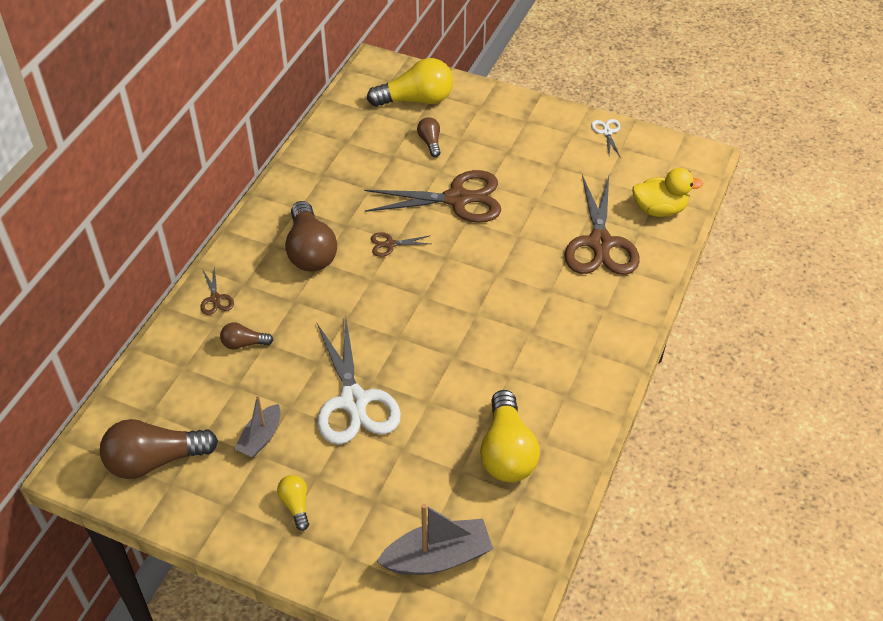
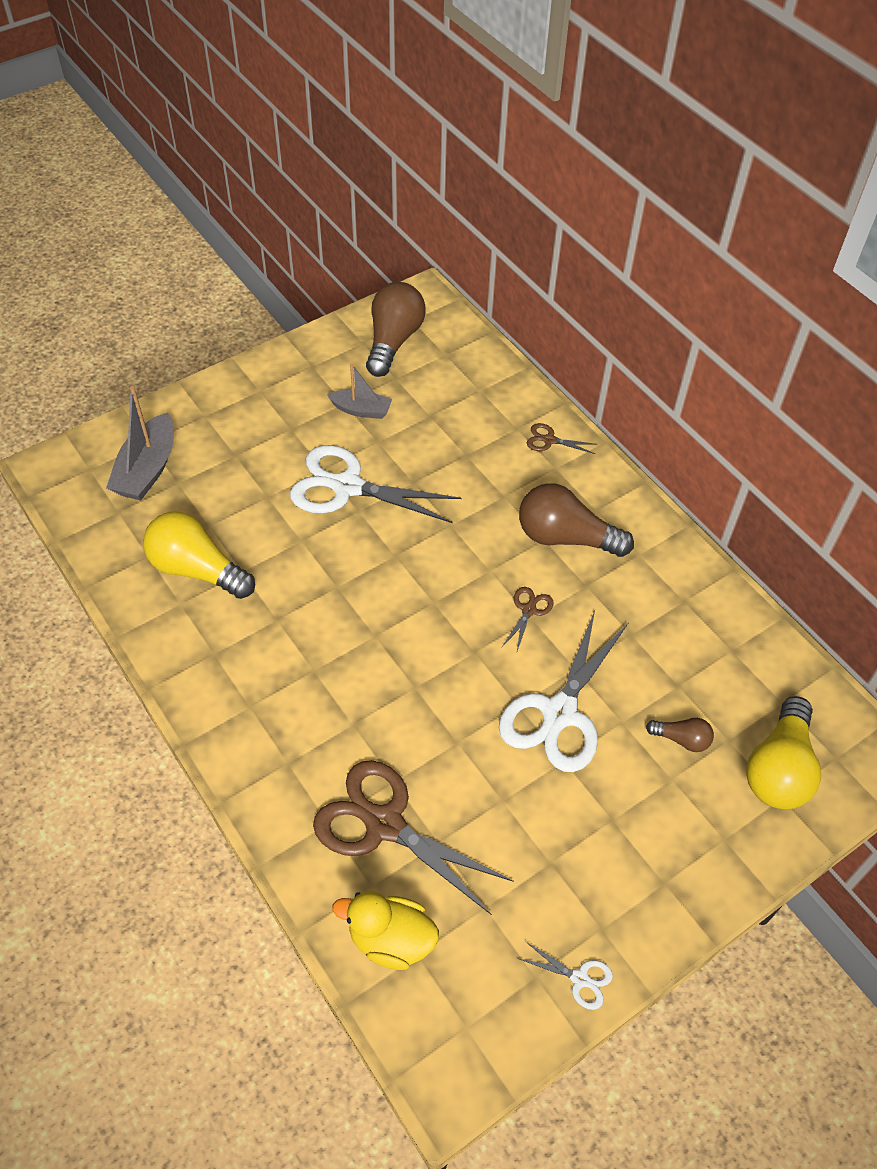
camera: 120 degrees right, 5 degrees up
(244, 343) = (476, 439): brown light bulb -> none
(260, 438) = (361, 410): grey boat -> grey boat turned 135 degrees clockwise
(296, 505) = (276, 405): yellow light bulb -> none
(458, 199) = (559, 713): brown scissors -> white scissors
(659, 209) = (391, 939): yellow duck -> yellow duck turned 75 degrees clockwise

